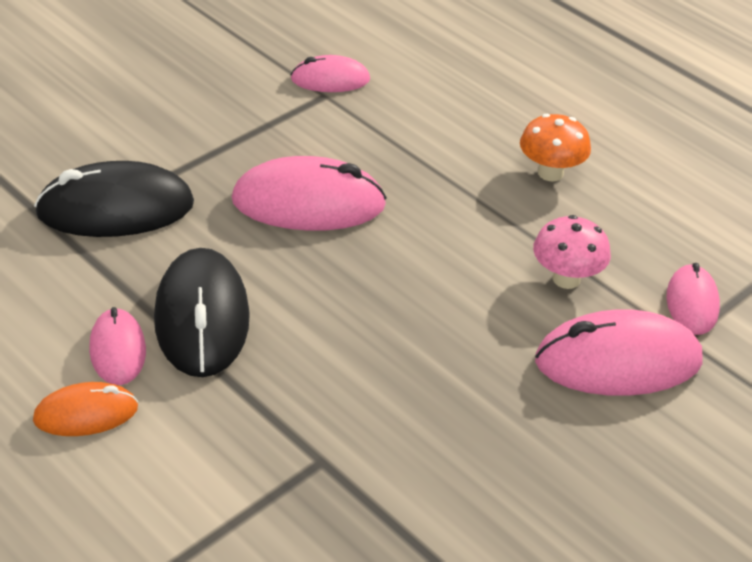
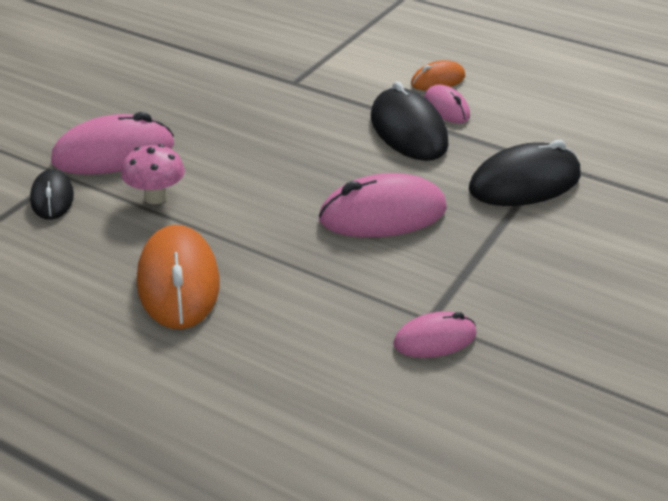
camera: 165 degrees right, 5 degrees down
(550, 173) = (178, 282): orange mushroom -> orange mouse
(692, 303) = (52, 198): pink mouse -> black mouse

